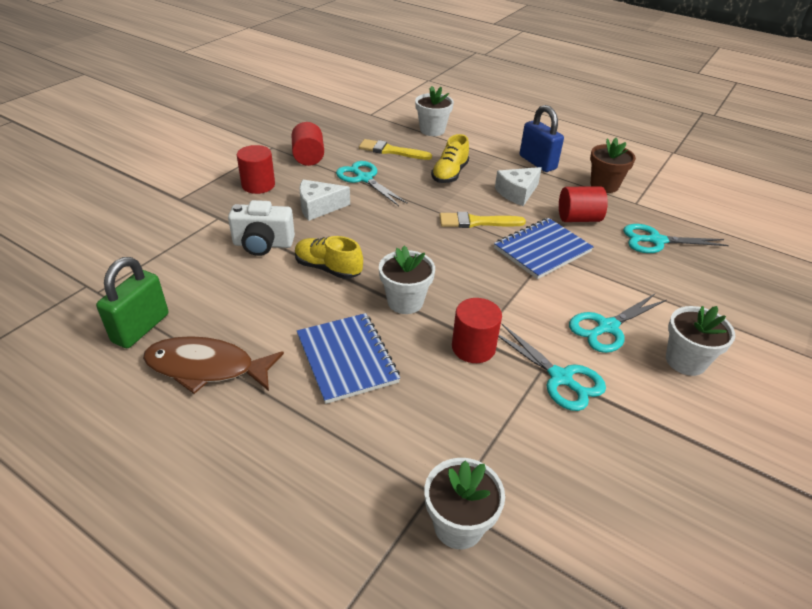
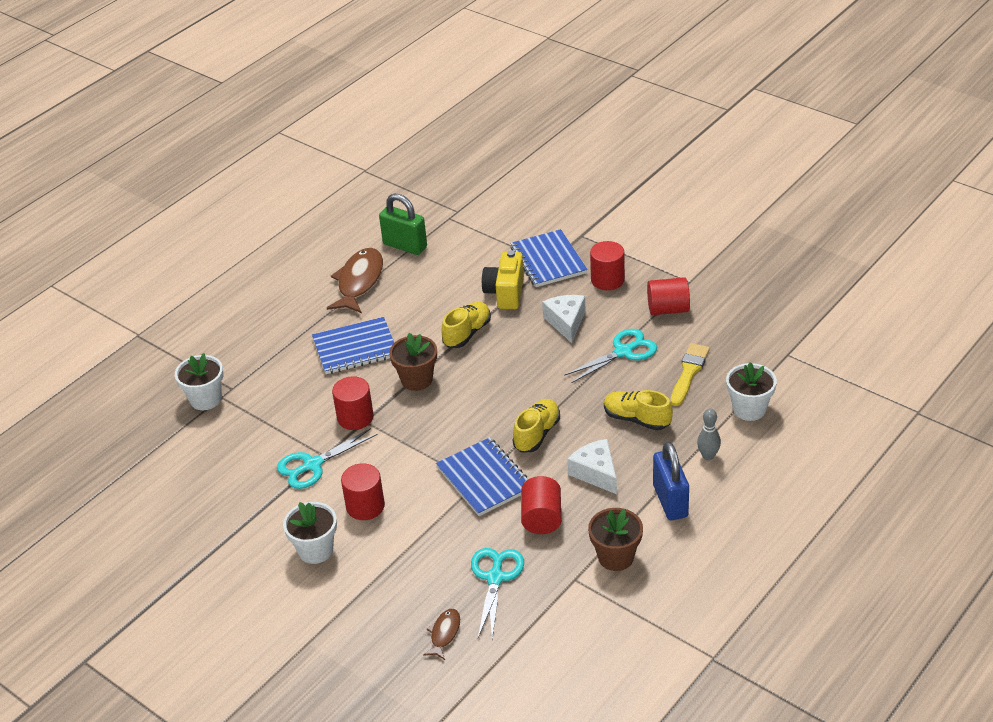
camera: 100 degrees right, 0 degrees up
(215, 218) = (548, 260): none -> blue notebook
(263, 244) = (505, 293): white camera -> yellow camera
(405, 302) = (417, 380): white flower pot -> brown flower pot
(476, 222) = (537, 434): yellow brush -> yellow shoe
(485, 147) = (708, 456): none -> grey bowling pin
(537, 162) = (670, 501): blue padlock -> blue padlock turned 75 degrees counterclockwise
(607, 327) = (365, 506): turquoise scissors -> red cylinder
(732, 266) = (444, 633): none -> brown fish

